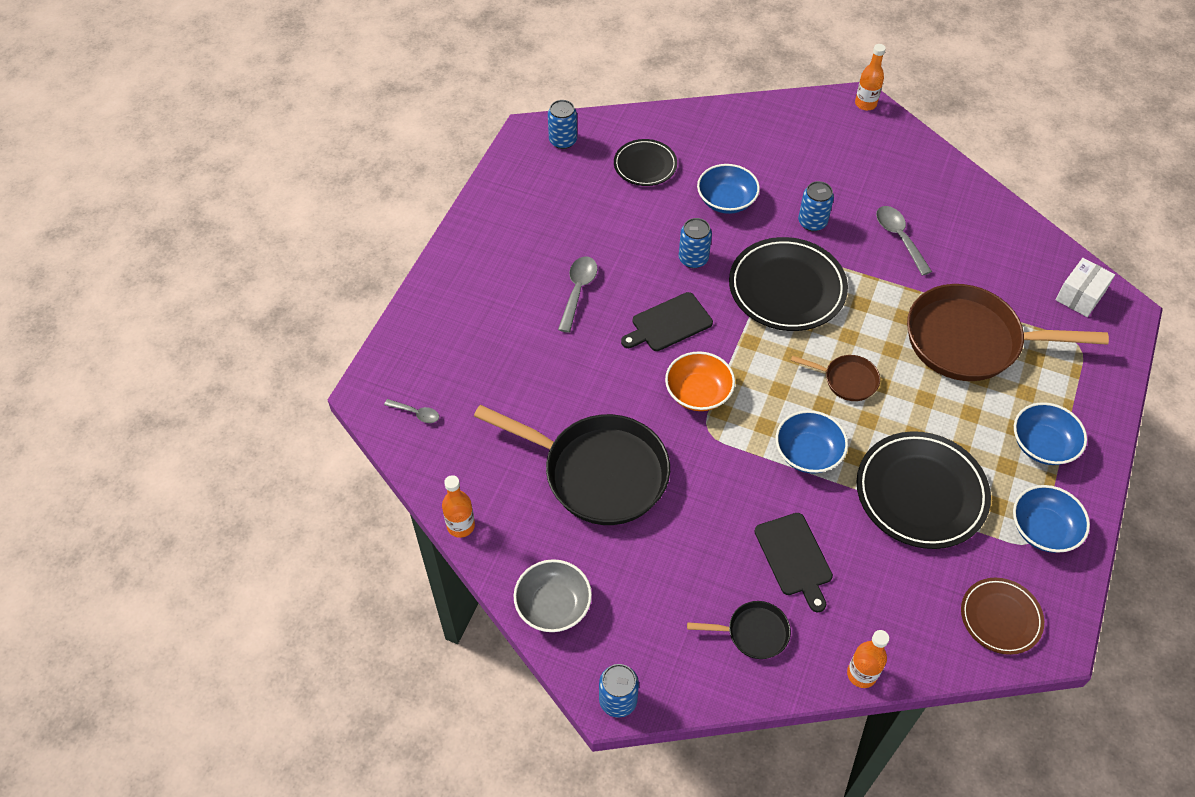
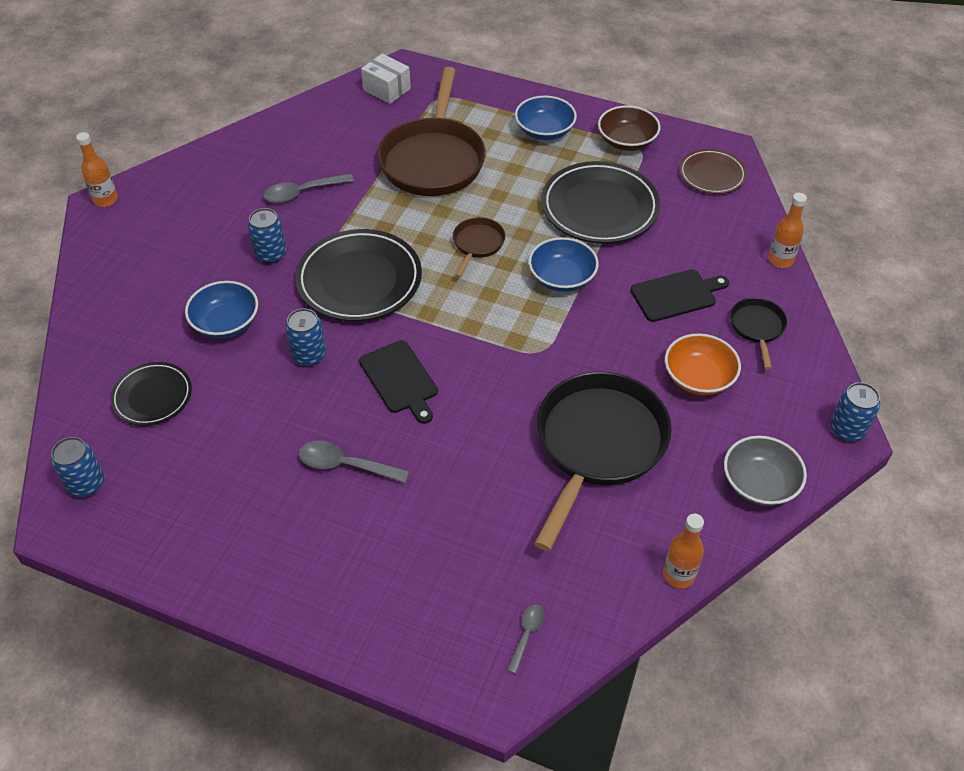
camera: 90 degrees left, 5 degrees down
(698, 392) = (492, 357): orange bowl -> orange bowl (698, 377)
(1043, 529) = (627, 141): blue bowl -> brown bowl

